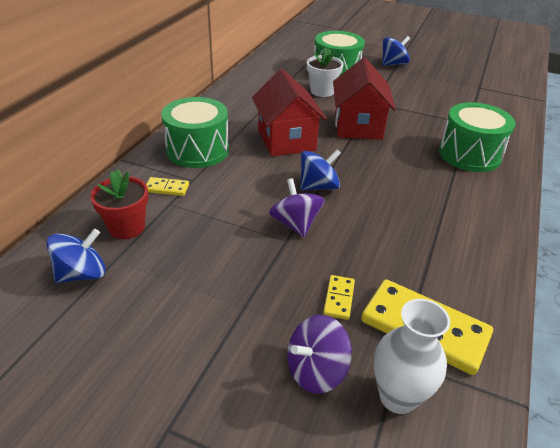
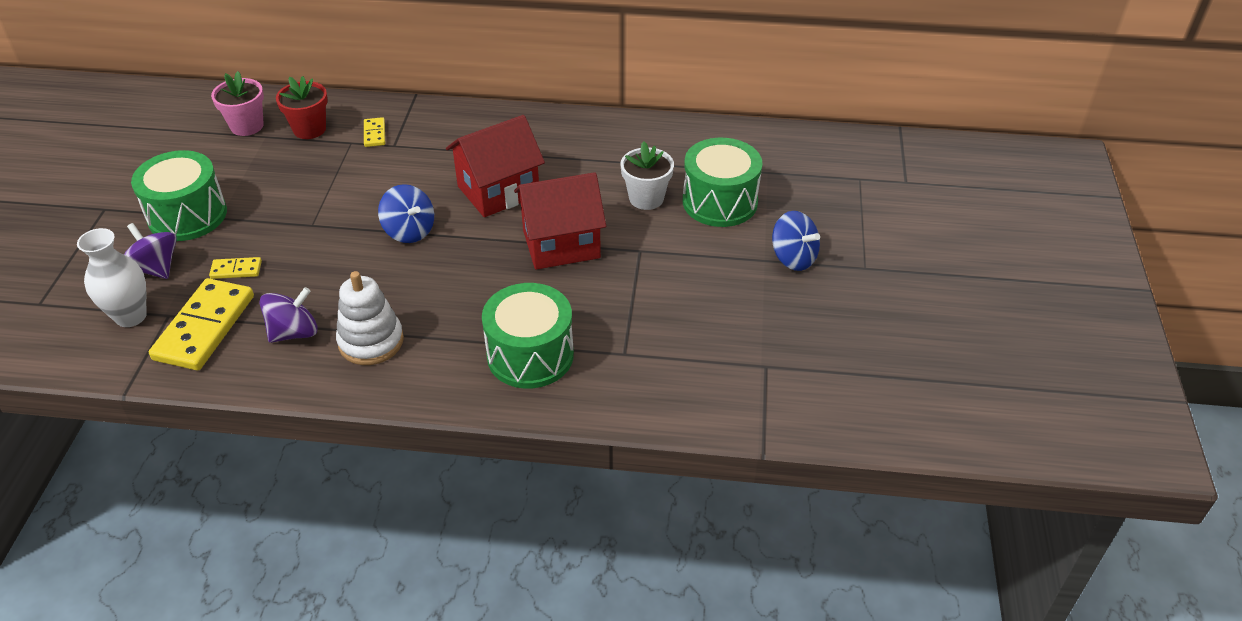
camera: 75 degrees right, 5 degrees up
(82, 274) = (247, 126): blue spinning top -> pink flower pot
(197, 150) = (451, 134): green drum -> green drum (187, 215)
(295, 224) = (338, 226): purple spinning top -> purple spinning top (294, 332)
(452, 221) = (371, 341): none -> white stacking toy

